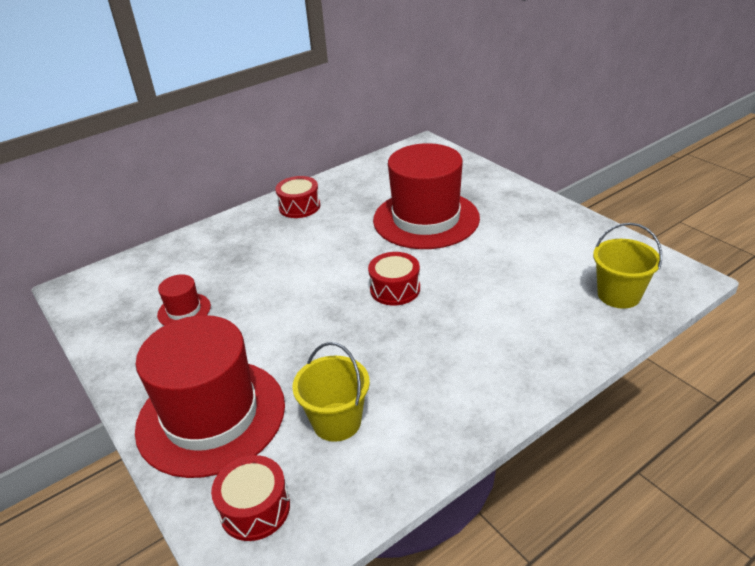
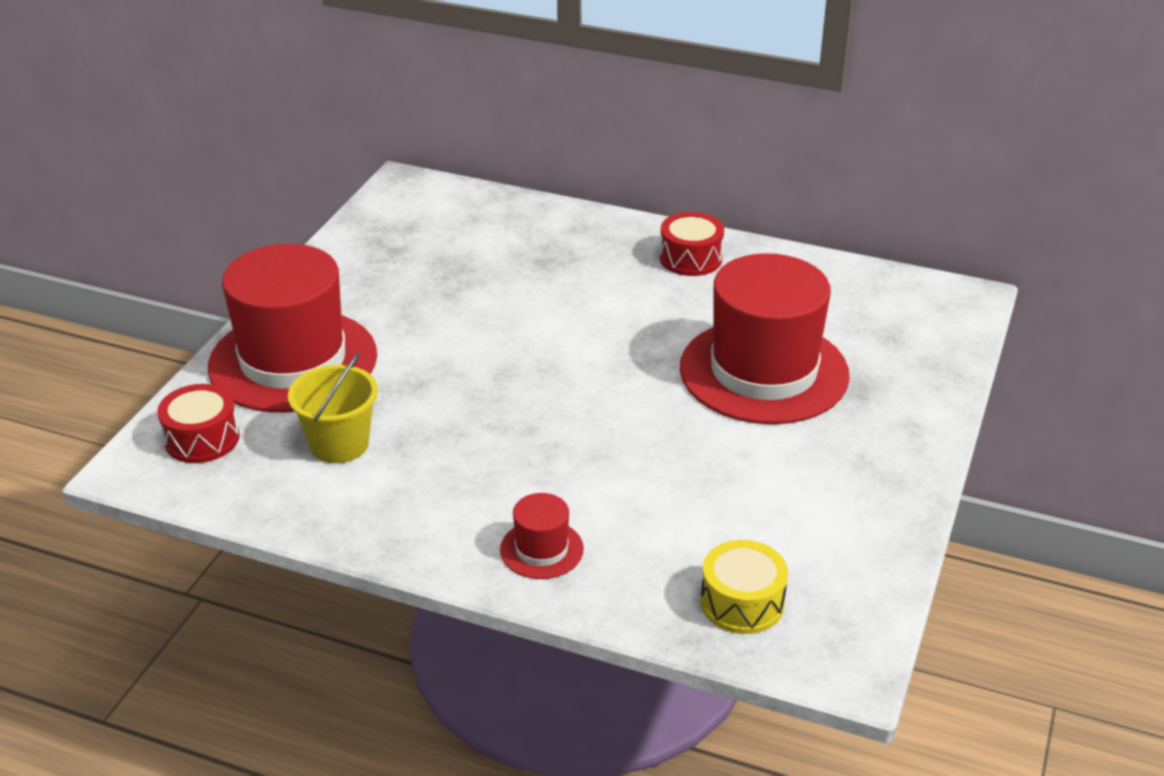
camera: 55 degrees right, 0 degrees up
(184, 310) = (427, 270): red hat -> red hat (541, 549)
(395, 289) = (587, 401): red drum -> none
(618, 295) = (742, 603): yellow bucket -> yellow drum

